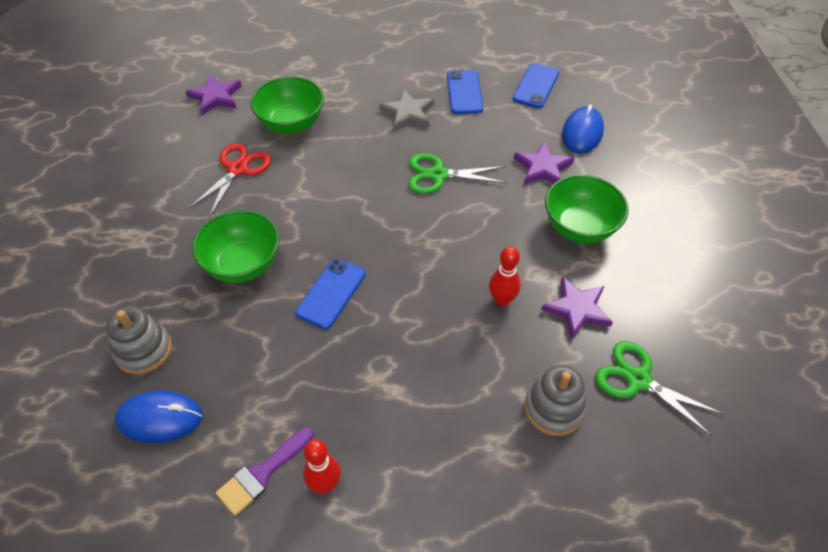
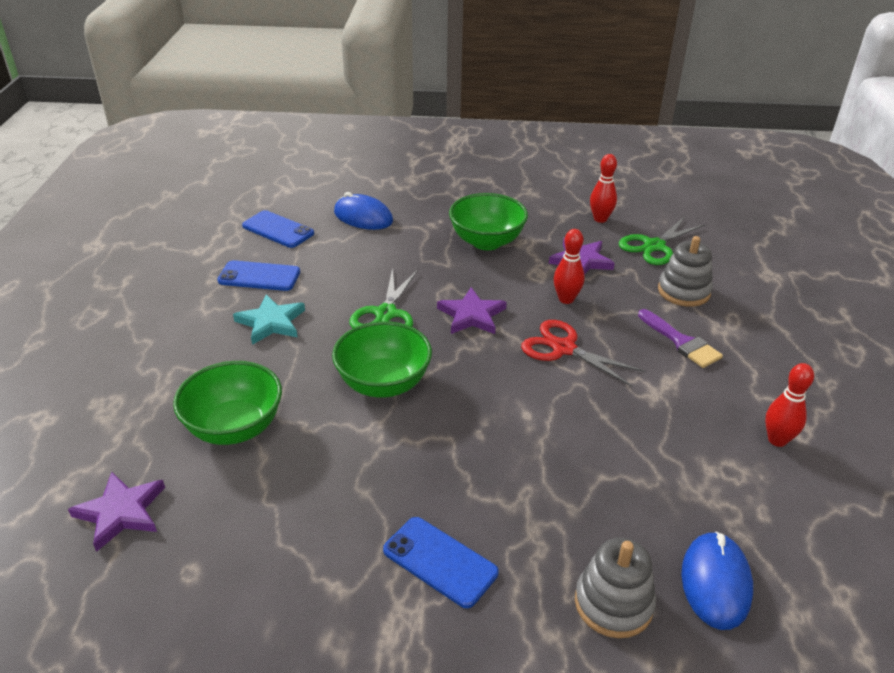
camera: 80 degrees left, 15 degrees down
(238, 169) = (303, 490): red scissors -> red scissors (563, 348)
(243, 264) = (483, 492): green bowl -> green bowl (383, 383)
(262, 474) = (774, 488): purple brush -> purple brush (681, 342)
(331, 293) = (542, 414): blue phone -> blue phone (440, 561)
(408, 113) = (271, 322): grey star -> turquoise star
(543, 167) = (402, 247): purple star -> purple star (471, 315)
(674, 323) = (600, 219): none -> red bowling pin

